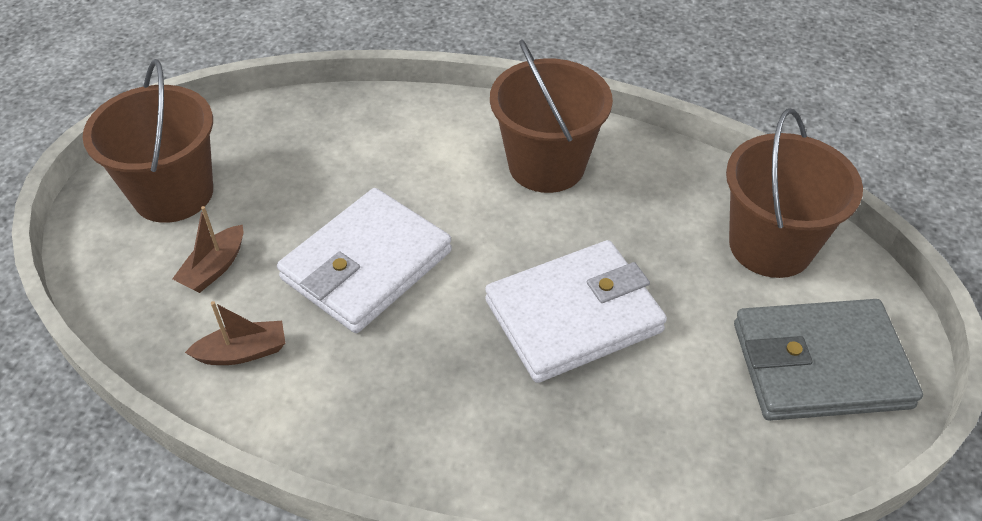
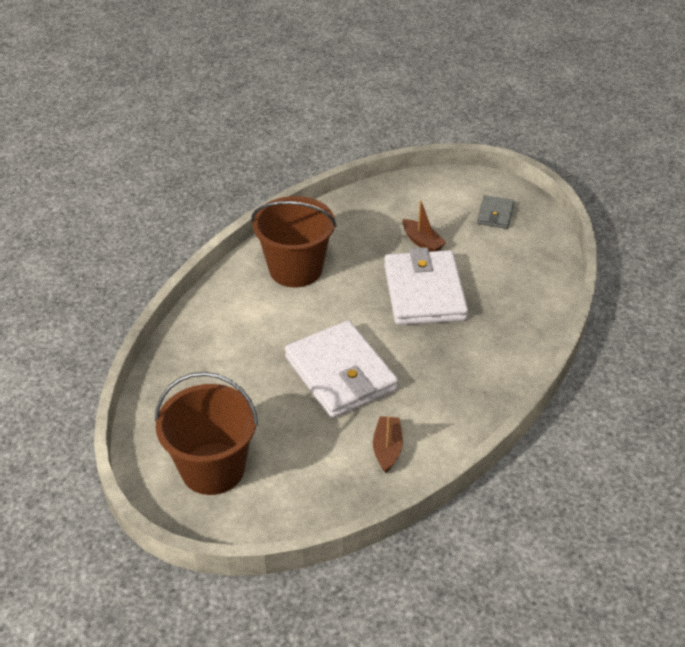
camera: 70 degrees left, 5 degrees down
(214, 268) = (304, 454): brown boat -> brown boat (422, 242)
(770, 246) = (409, 202): brown bucket -> none
(820, 365) = (495, 214): grey wallet -> grey wallet, size x0.48

